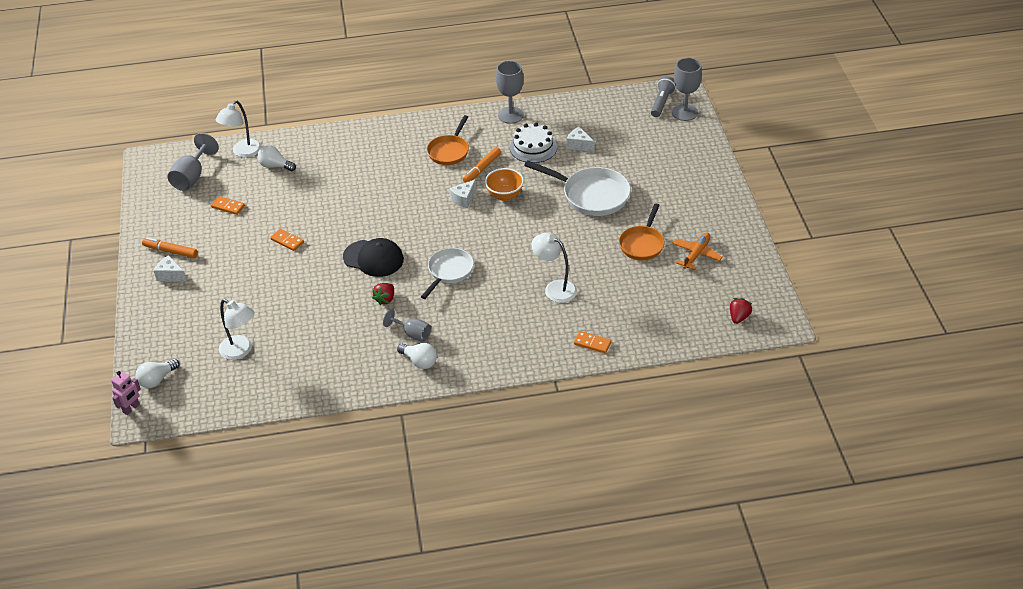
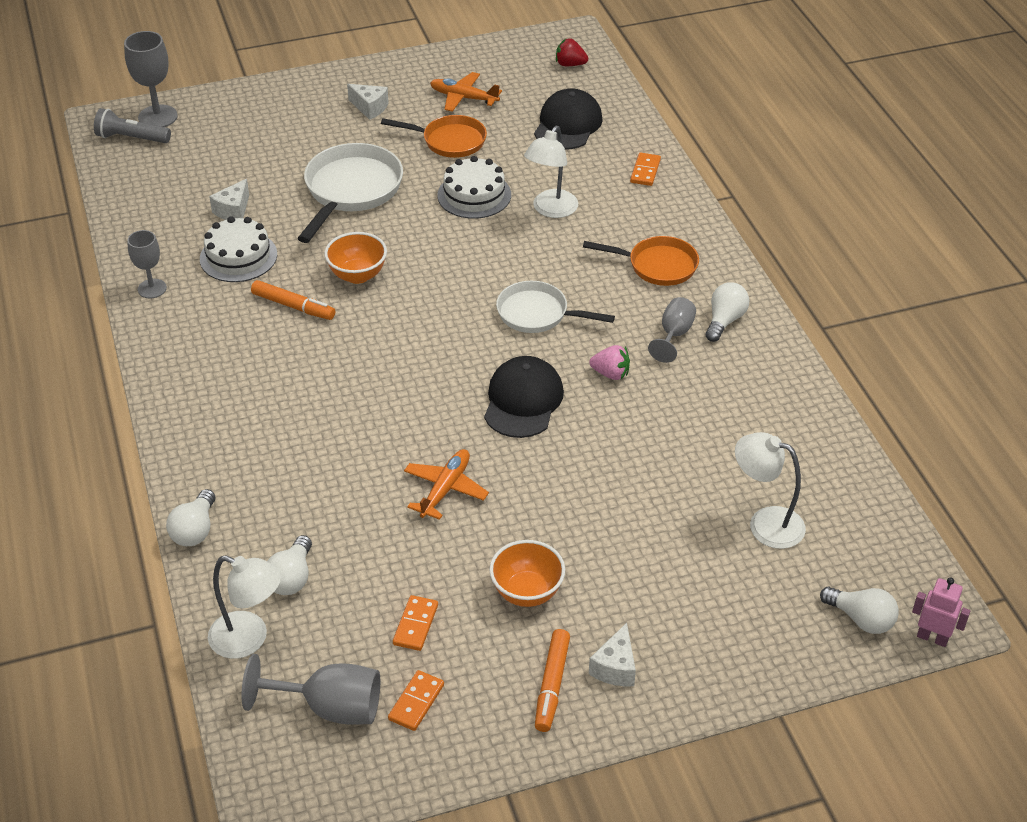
camera: 100 degrees left, 0 degrees up
(232, 247) = (527, 592): none -> orange bowl
(241, 351) = (765, 523): white lamp -> white lamp turned 90 degrees counterclockwise
(287, 241) = (498, 517): orange domino -> orange domino (416, 702)
(315, 222) = (445, 489): none -> orange plane
(319, 134) = (195, 530): none -> white light bulb
(385, 299) = (610, 373): red strawberry -> pink strawberry
(449, 151) = (248, 348): orange pan -> orange pan (658, 266)
(464, 199) = (369, 318): white cheese -> white cheese (370, 108)
(510, 115) = (152, 288): grey goblet -> grey goblet, size x0.65
(578, 252) = (474, 195): none -> white cake
(656, 307) = (567, 124): none -> black cap

